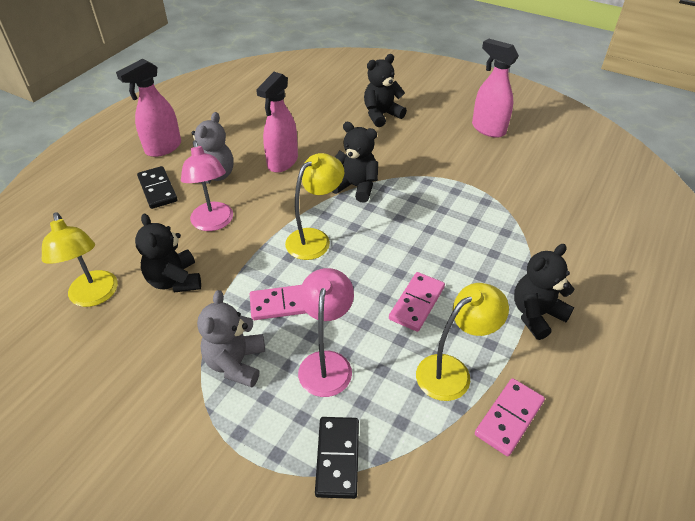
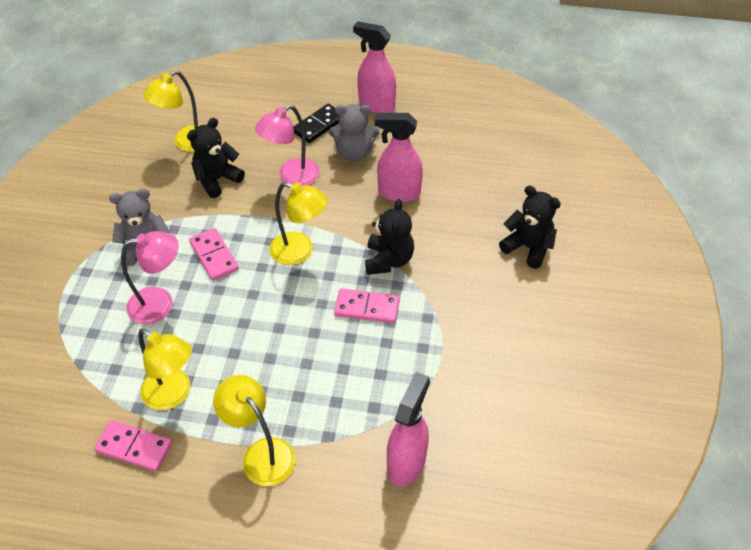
camera: 70 degrees right, 5 degrees up
(337, 458) = (75, 336): black domino -> none
(416, 303) = (245, 350): pink domino -> pink domino (367, 308)
(488, 129) = (562, 357): pink spray bottle -> pink spray bottle (406, 462)
(536, 314) = (261, 453): black teddy bear -> yellow lamp

